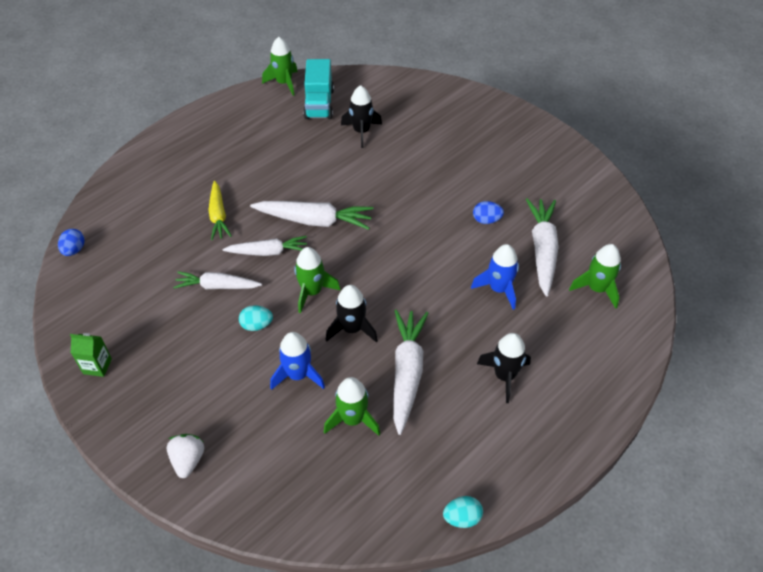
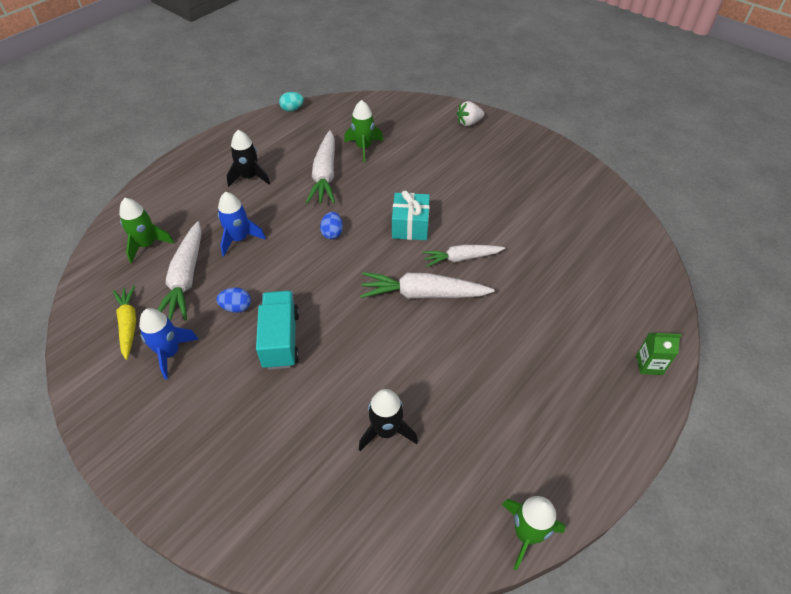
camera: 175 degrees right, 0 degrees up
(74, 250) = (648, 248): blue egg -> blue egg (332, 233)
(97, 366) = (562, 165): green carton -> green carton (649, 365)
(188, 460) = (469, 123): white strawberry -> white strawberry turned 75 degrees clockwise
(217, 286) = (497, 225): white carrot -> none
(218, 215) = (527, 293): yellow carrot -> yellow carrot (129, 324)
(257, 325) = (450, 198): turquoise egg -> none
(298, 375) = (408, 169): blue rocket -> blue rocket (170, 353)
(312, 292) = (410, 226): green rocket -> turquoise gift
(319, 104) = (457, 486): turquoise truck -> turquoise truck (281, 339)
(352, 329) = (371, 200): black rocket -> none

